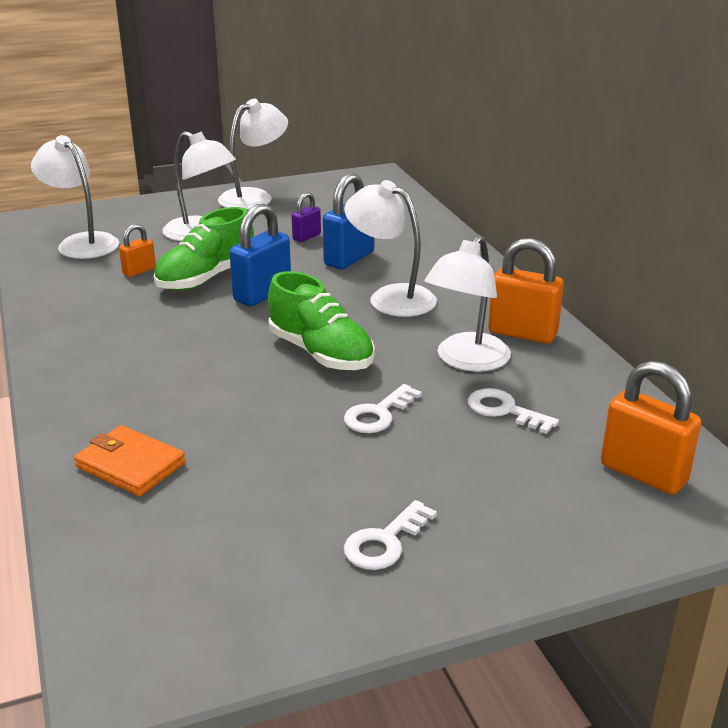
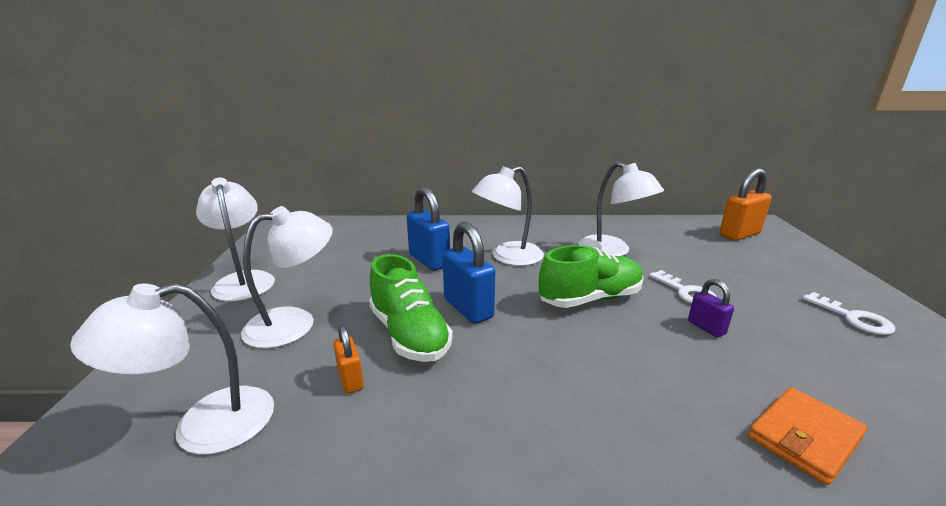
camera: 70 degrees left, 5 degrees down
(306, 237) = (368, 270): purple padlock -> purple padlock (706, 327)
(504, 410) = (677, 252): white key -> none
(522, 333) = (580, 230): orange padlock -> none

